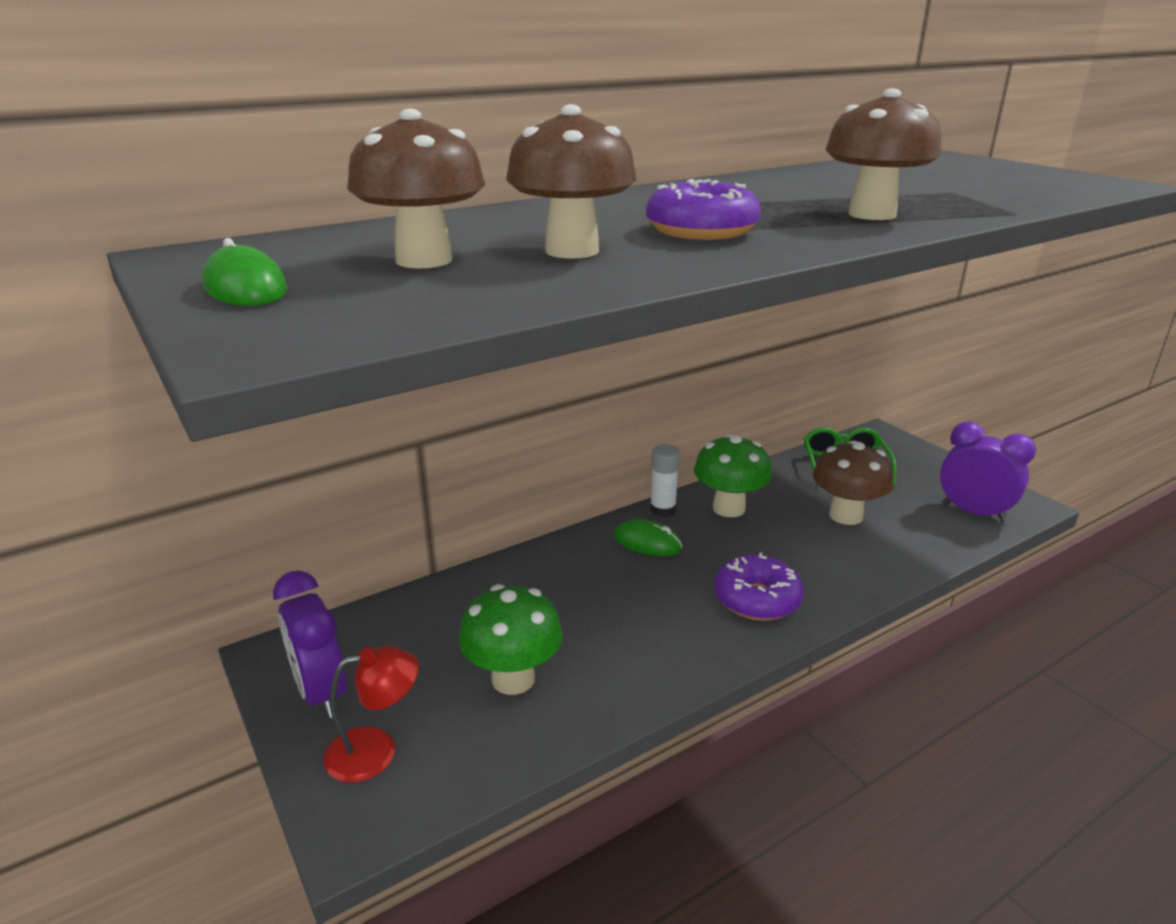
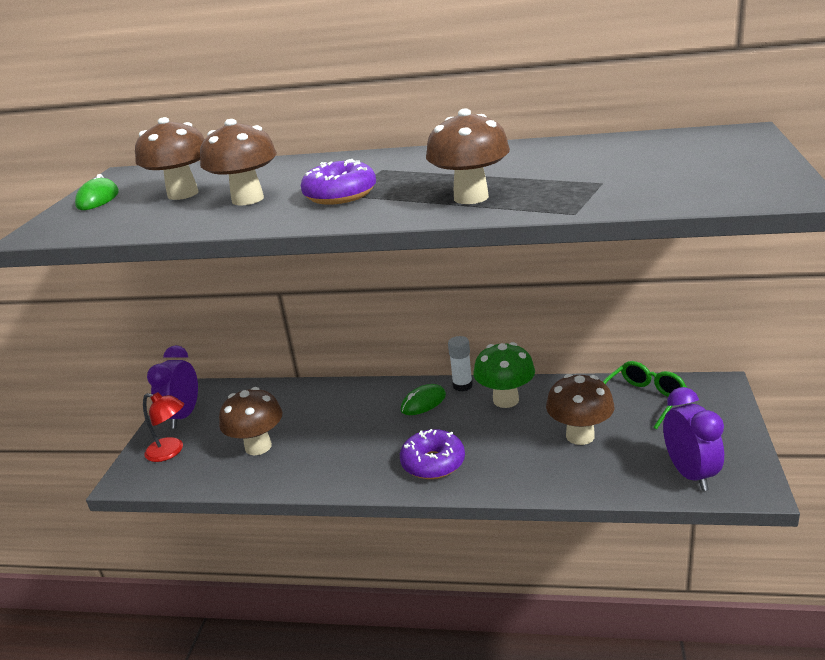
camera: 45 degrees right, 0 degrees up
(513, 679) = (258, 447): green mushroom -> brown mushroom
(647, 542) = (423, 402): green mouse -> green mouse turned 75 degrees clockwise

